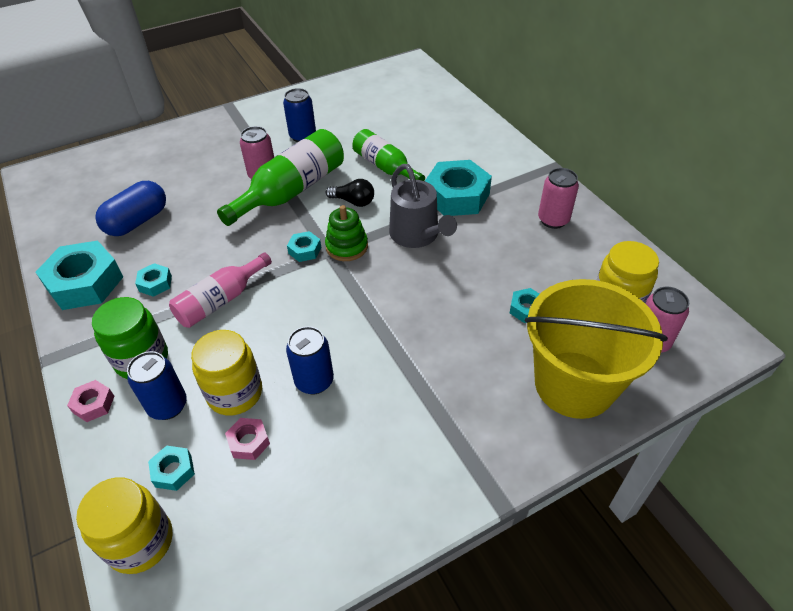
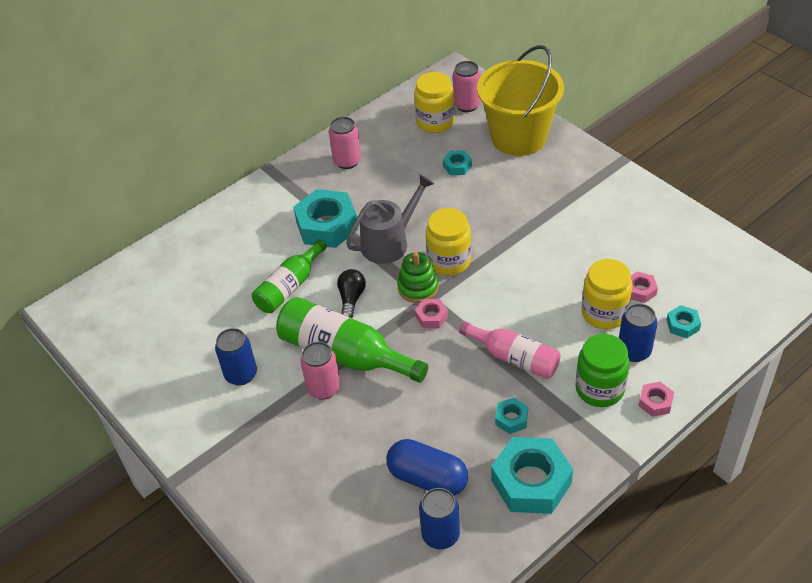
camera: 100 degrees left, 0 degrees up
(140, 542) = (738, 322): yellow jar -> yellow jar (449, 261)
(305, 250) = (431, 317): turquoise nut -> pink nut
(314, 381) = (573, 269): blue can -> blue can (440, 535)

